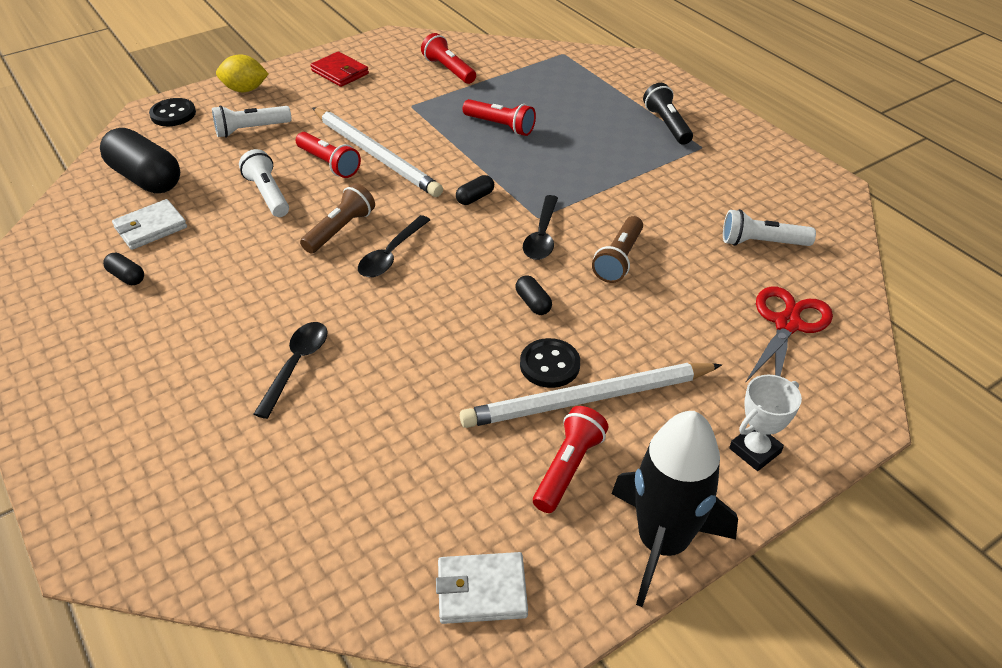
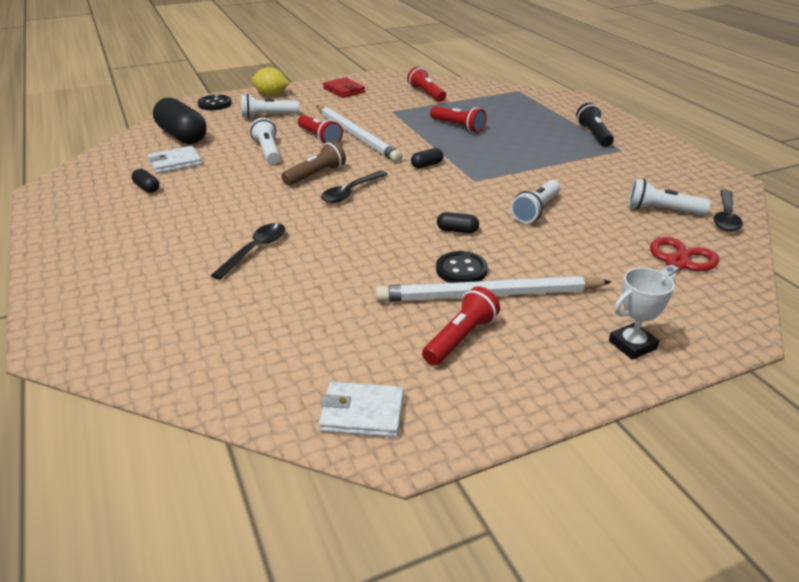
camera: 10 degrees right, 10 degrees down
(533, 303) = (457, 230): black capsule -> black capsule turned 60 degrees counterclockwise
(542, 236) = (475, 191): black spoon -> black spoon (725, 217)
(619, 259) = (536, 210): brown flashlight -> white flashlight
(662, 543) = (533, 400): black rocket -> none

